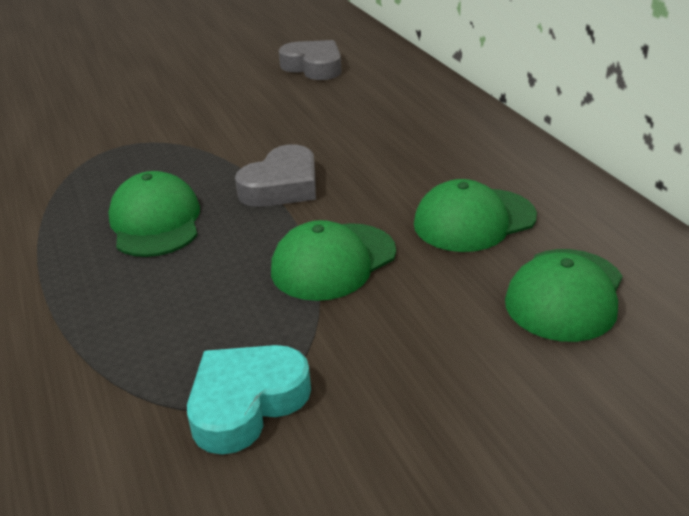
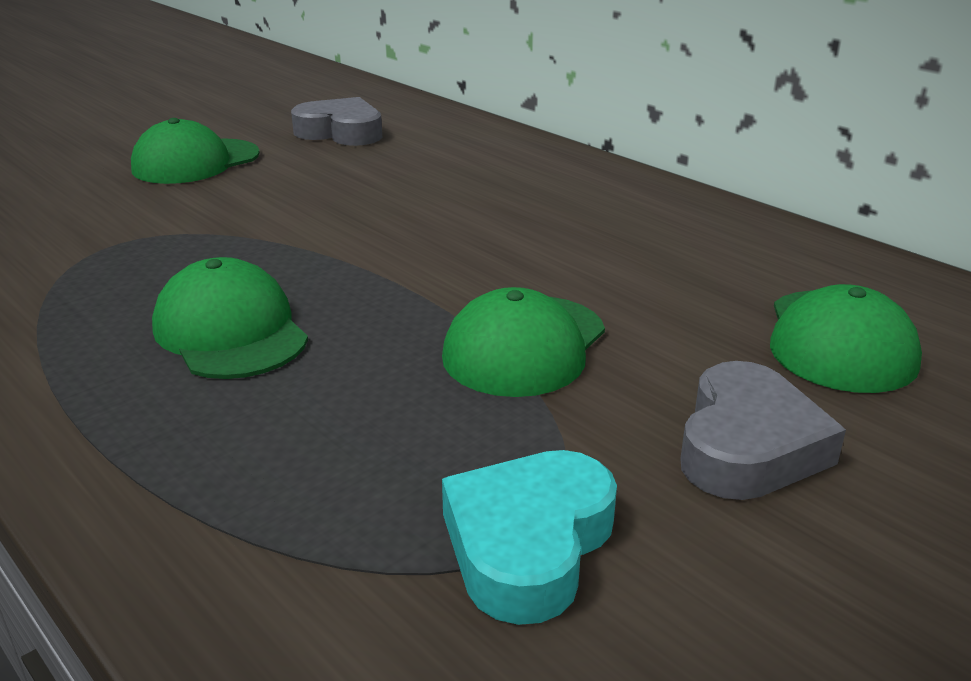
camera: 20 degrees left, 5 degrees down
(282, 186) = (390, 267): grey heart -> grey heart (748, 446)
(474, 220) = (669, 276): green cap -> green cap (196, 162)

